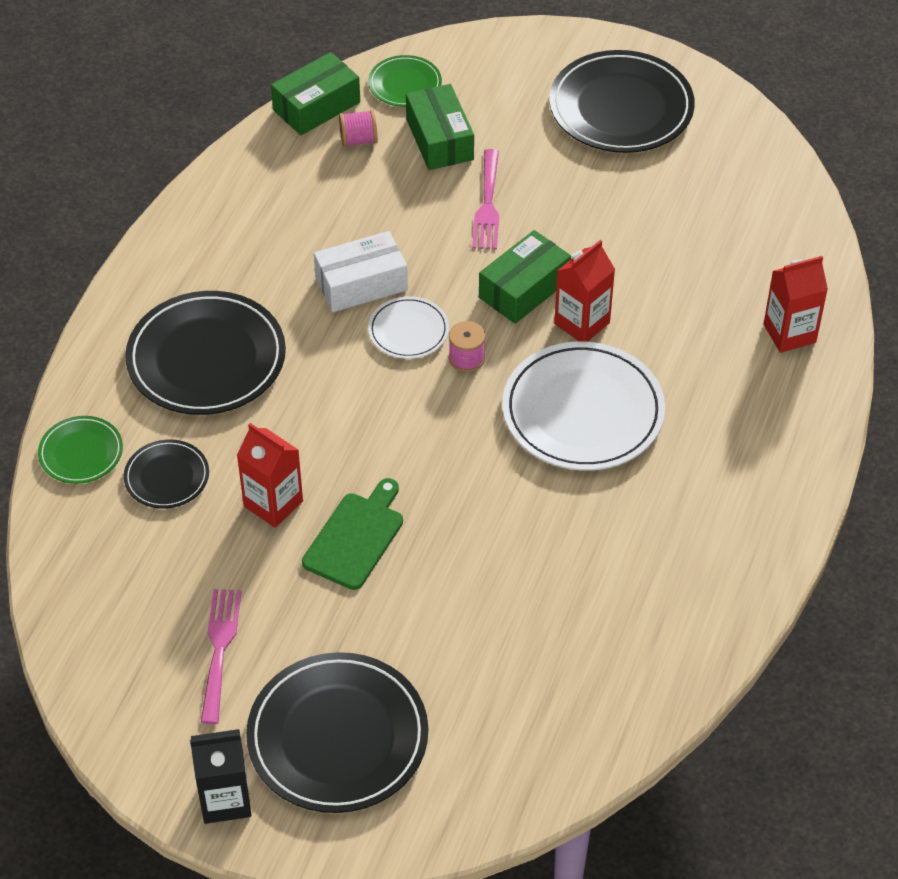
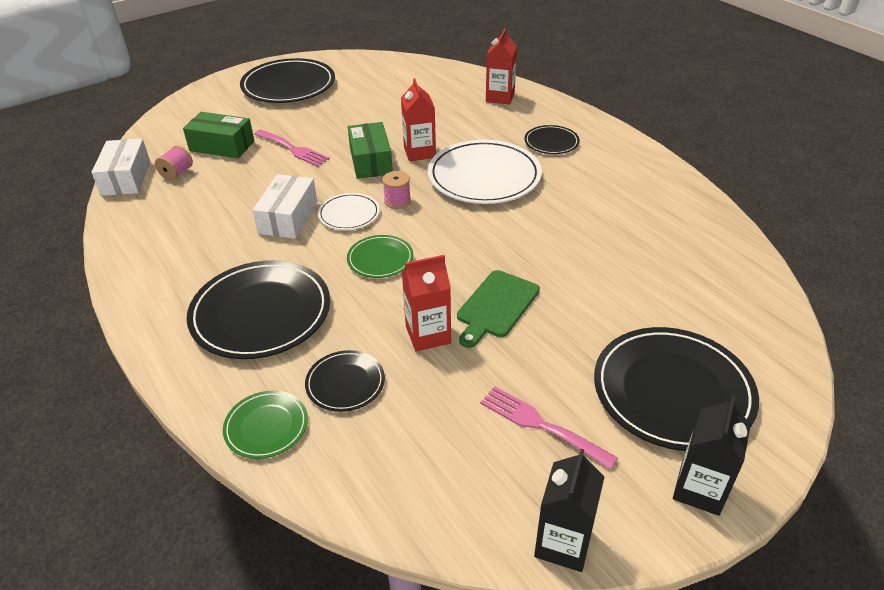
camera: 55 degrees left, 10 degrees down
(102, 721) = (563, 543): none -> black carton
(316, 106) = (126, 178): green box -> white box
(356, 537) = (496, 306): green cutting board -> green cutting board turned 120 degrees counterclockwise
(405, 84) = (163, 141): green plate -> green plate (380, 259)
(720, 441) = (551, 142): none -> black plate

